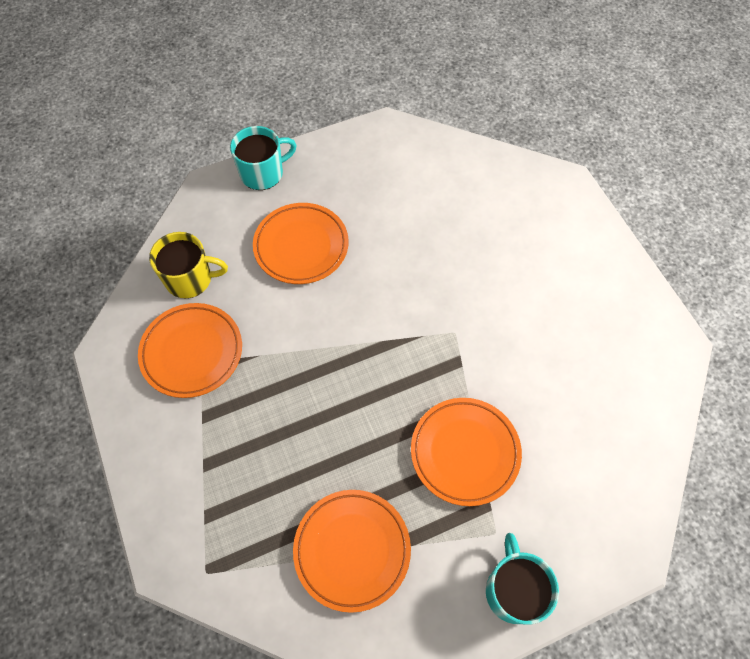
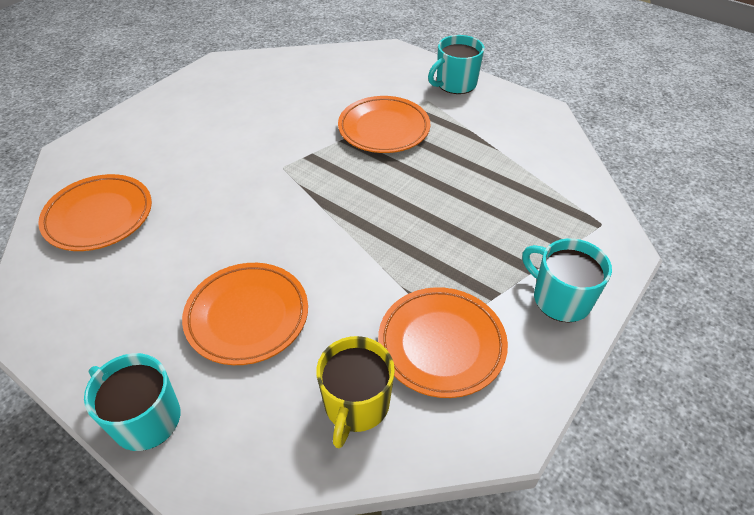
camera: 120 degrees left, 15 degrees down
(164, 465) = (560, 299): none -> turquoise mug
(190, 279) = (356, 404): yellow mug -> yellow mug turned 135 degrees counterclockwise
(352, 550) = (504, 156): orange plate -> orange plate (99, 216)

